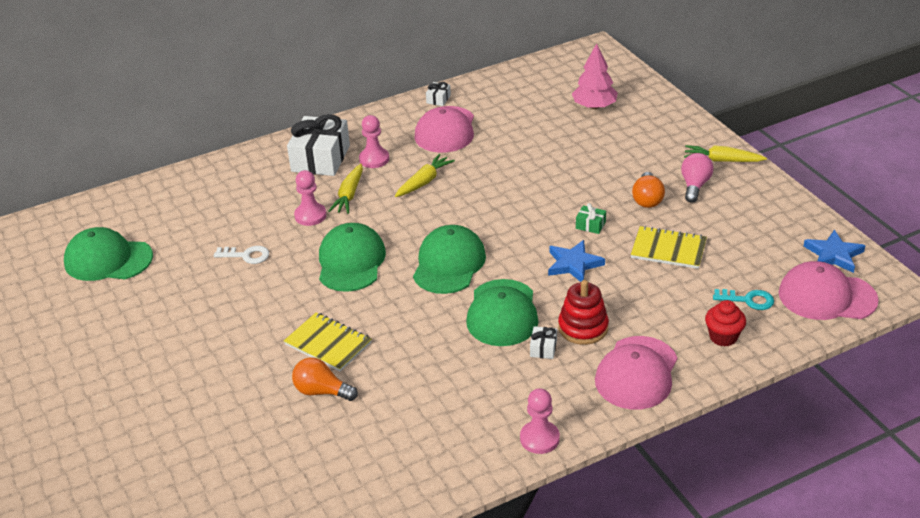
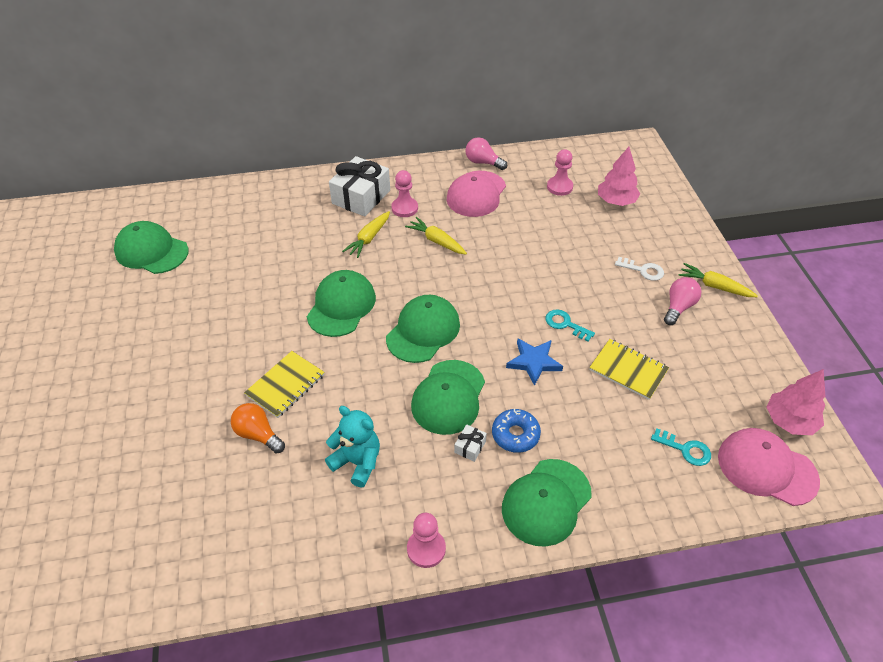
camera: 15 degrees right, 10 degrees up
(246, 255) = (259, 276): white key -> white key (643, 270)
(310, 215) = (328, 250): pink pawn -> pink pawn (559, 187)
(328, 344) = (285, 385): yellow notebook -> yellow notebook turned 75 degrees clockwise
(424, 182) = (437, 241): yellow carrot -> yellow carrot turned 105 degrees counterclockwise
(437, 388) = (357, 462): none -> turquoise teddy bear
(438, 99) = (483, 162): white gift -> pink light bulb
(583, 328) = (515, 435): red stacking toy -> blue donut
(590, 225) = (565, 324): green gift -> turquoise key
(636, 373) = (546, 502): pink cap -> green cap
(647, 199) = (628, 310): orange light bulb -> none
(723, 337) = (645, 485): red cupcake -> none
(833, 255) = (789, 421): blue star -> pink tree

